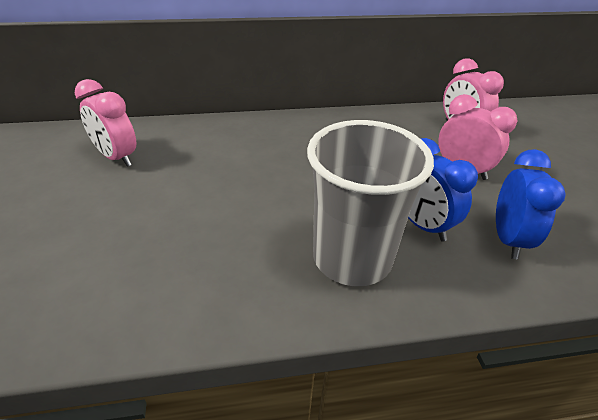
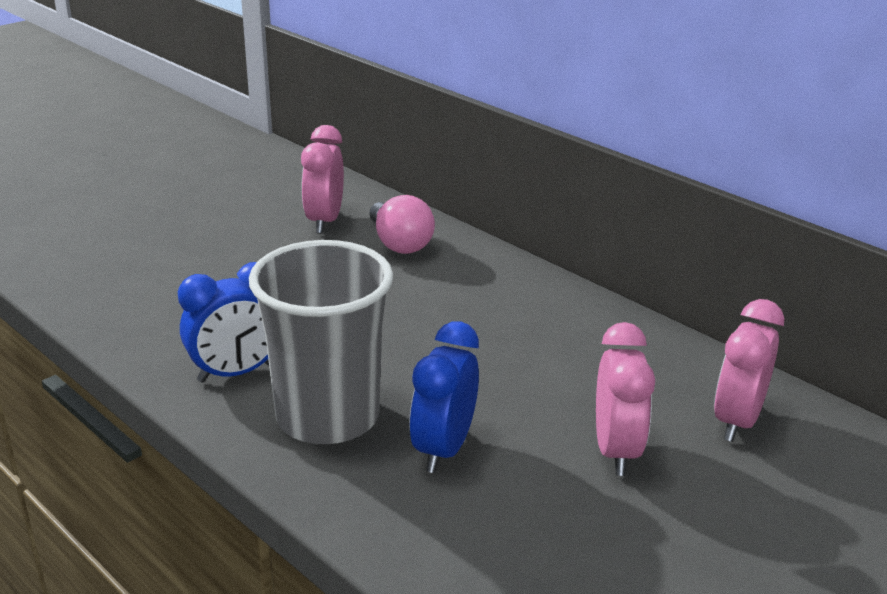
camera: 55 degrees right, 10 degrees down
(188, 143) = (399, 244): none -> pink light bulb
(508, 239) = (497, 528): blue clock -> blue clock (236, 373)

